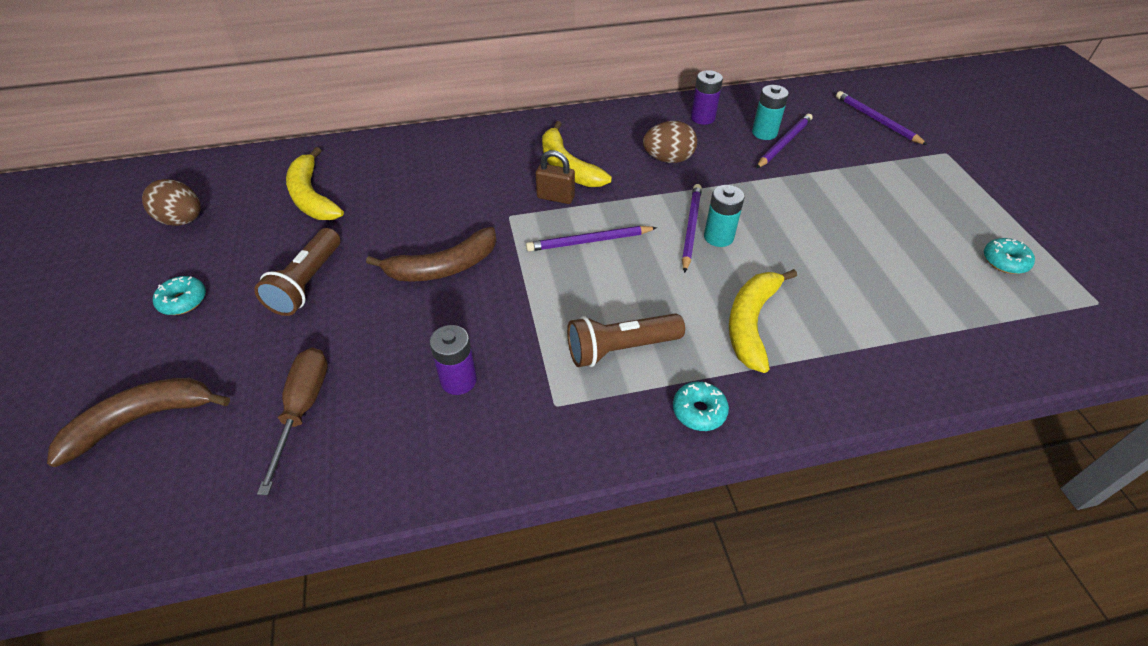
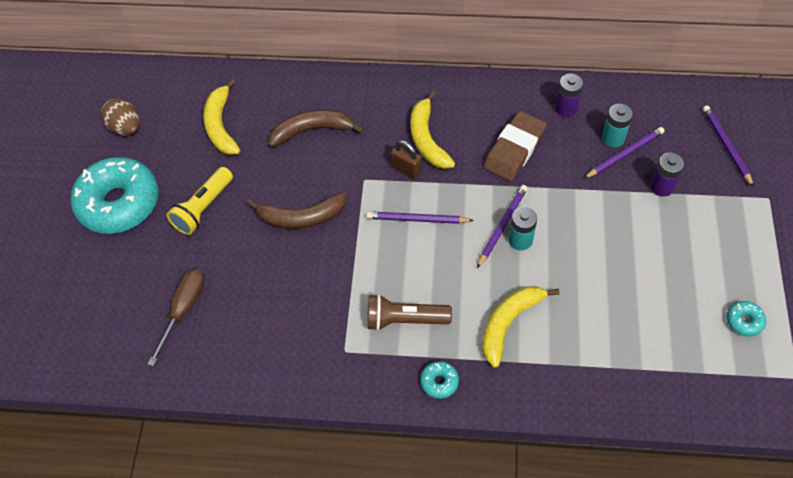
camera: 20 degrees right, 10 degrees up
(142, 419) = (86, 291): brown banana -> brown banana (312, 130)
(183, 301) = (119, 203): turquoise donut -> turquoise donut, size x2.49
(307, 283) = (203, 208): brown flashlight -> yellow flashlight
(458, 380) = (287, 315): purple battery -> purple battery (661, 187)
(668, 159) = (514, 149): brown egg -> brown eraser

